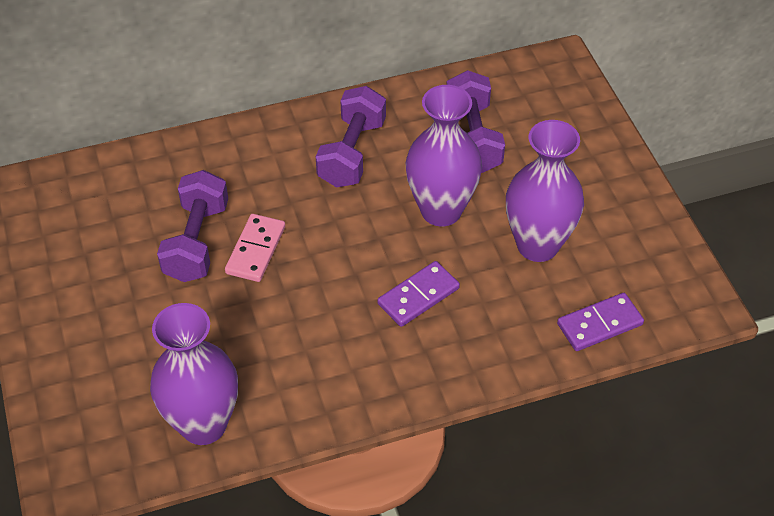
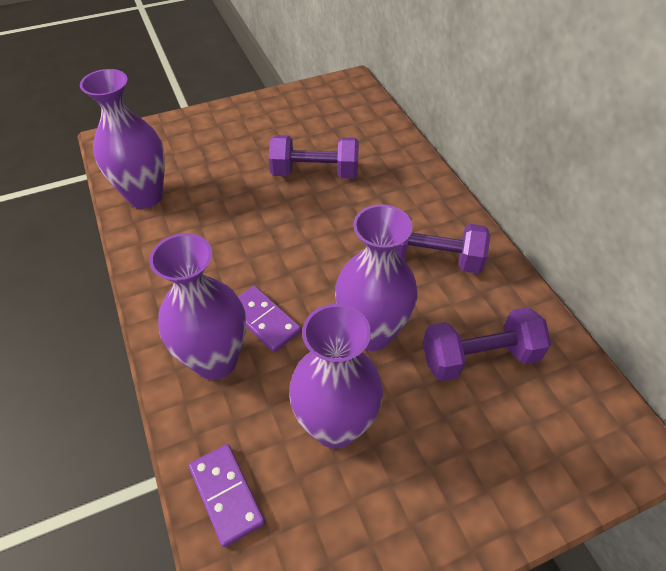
camera: 85 degrees right, 0 degrees up
(256, 250) = (309, 206): pink domino -> none
(464, 336) = (215, 360): none -> purple vase

